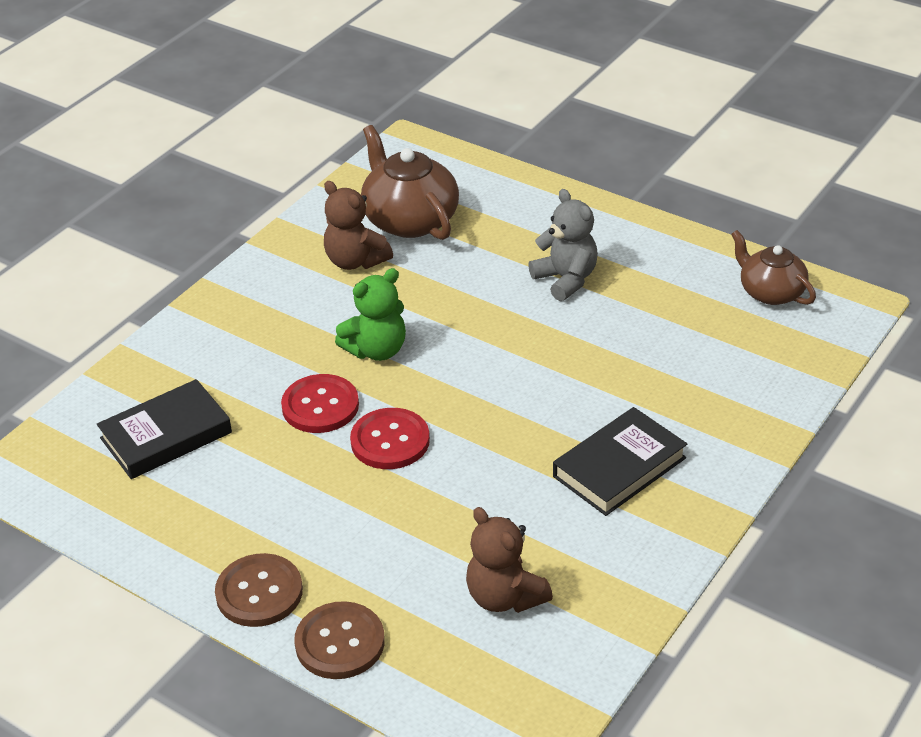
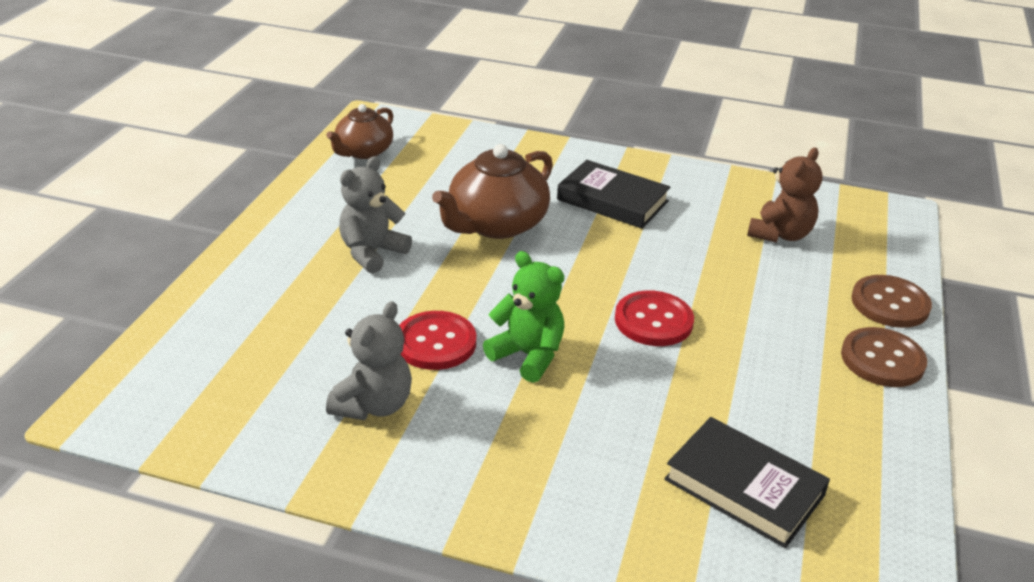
camera: 110 degrees left, 5 degrees down
(320, 406) = (632, 377): red button -> red button (435, 343)
(355, 261) = (374, 405): brown teddy bear -> grey teddy bear
(409, 220) = (280, 377): brown teapot -> brown teapot (496, 224)

